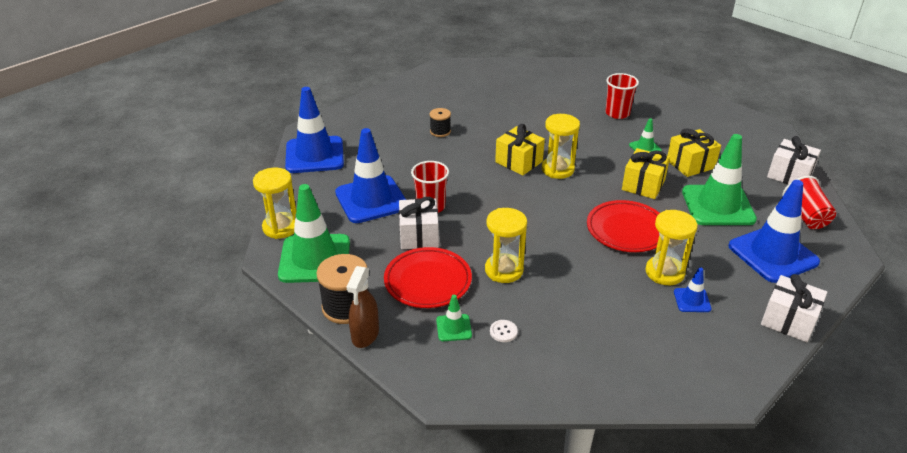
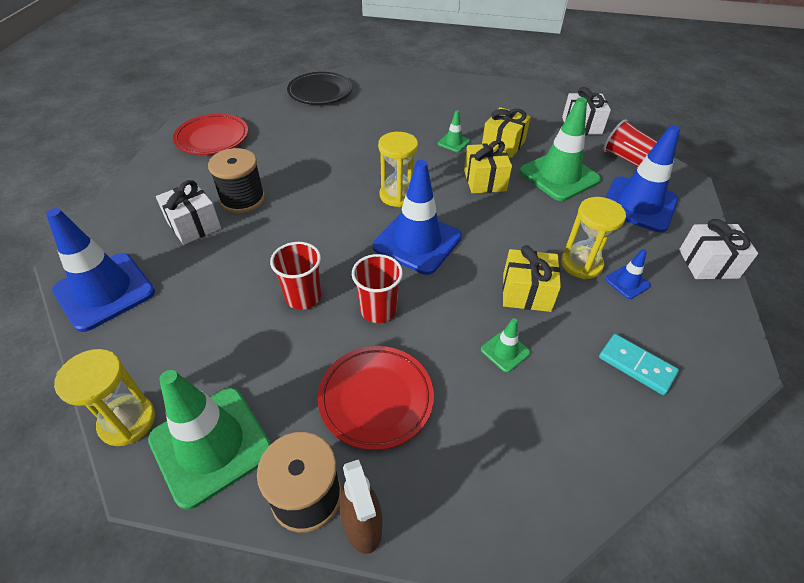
camera: 35 degrees left, 10 degrees up
(371, 199) = (225, 320): blue traffic cone -> blue traffic cone (417, 242)
(419, 235) = (319, 341): white gift -> white gift (194, 225)
(440, 131) = (242, 199): black spool -> black spool, size x1.75
(454, 328) = (454, 446): green traffic cone -> green traffic cone (505, 351)
(503, 332) = (507, 419): white button -> none
(504, 270) = (443, 338): yellow hourglass -> none
(519, 162) = (353, 202): yellow gift -> yellow gift (526, 292)
(564, 73) = (320, 92): none -> black plate
(617, 113) = (401, 117): red cup -> red cup (378, 310)
(626, 230) = (512, 234): red plate -> red plate (212, 138)
(636, 350) = (636, 365): none -> turquoise domino

